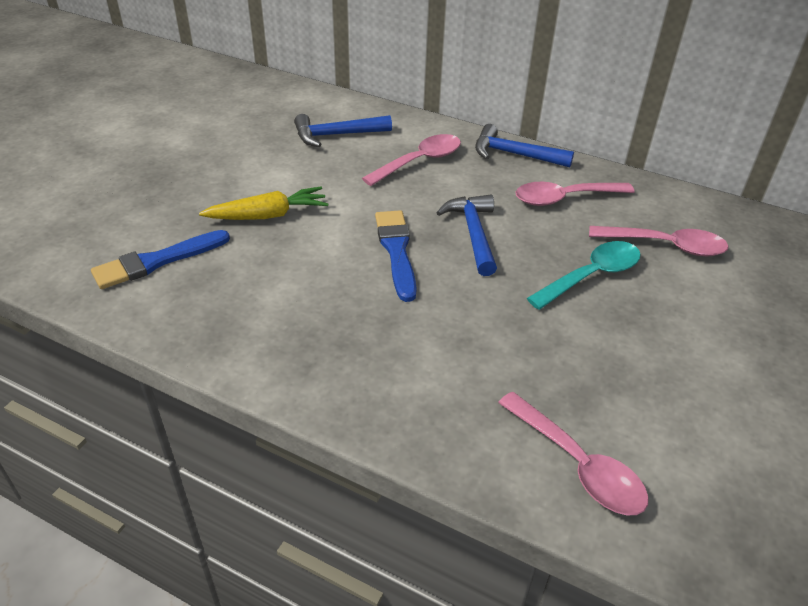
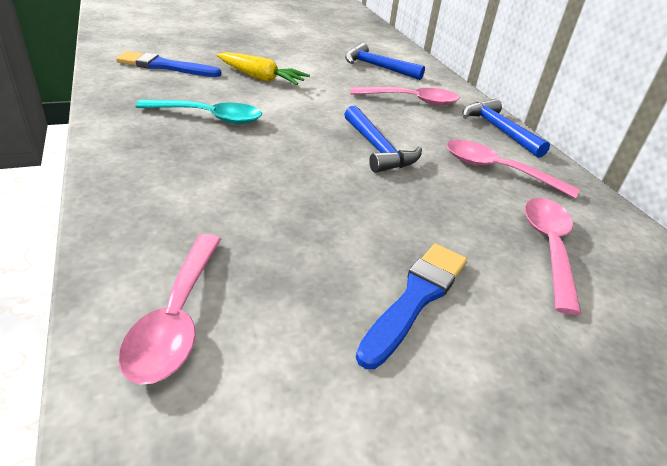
camera: 40 degrees right, 5 degrees down
(396, 251) = (304, 129): blue brush -> blue brush (416, 298)
(473, 233) = (378, 149): blue hammer -> blue hammer turned 120 degrees clockwise
(591, 275) = (431, 222): turquoise spoon -> turquoise spoon (209, 117)
(666, 246) = (548, 247): pink spoon -> pink spoon turned 135 degrees counterclockwise

